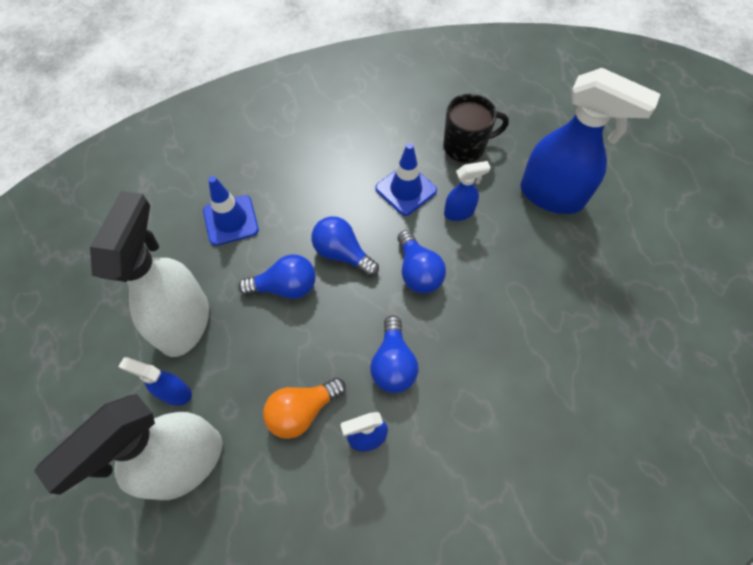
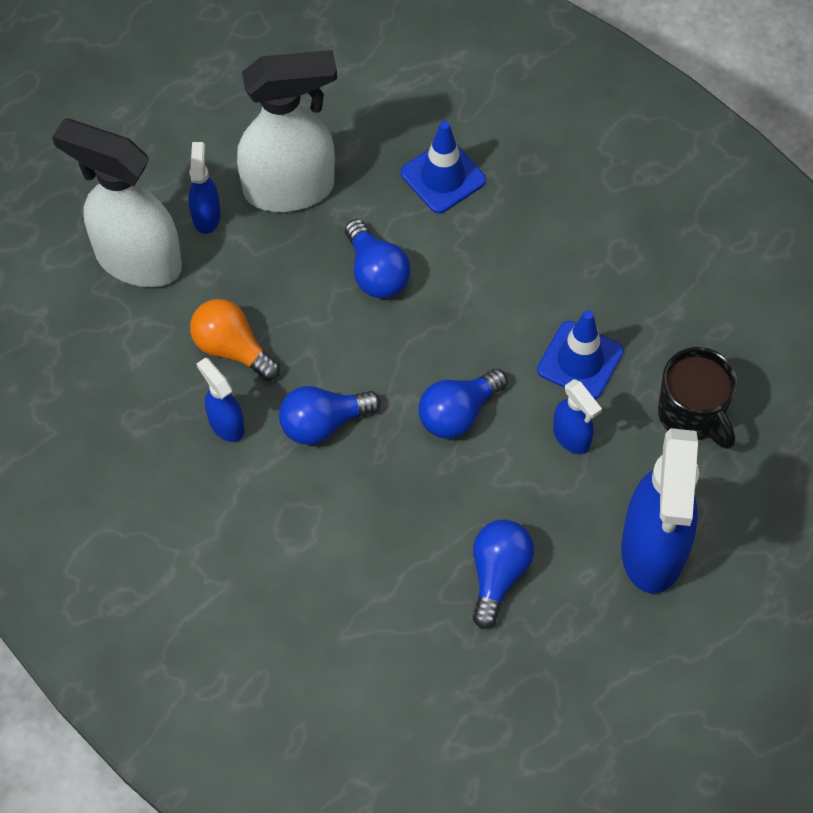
camera: 70 degrees right, 0 degrees up
(342, 253) = (448, 318): blue light bulb -> blue light bulb (498, 574)

